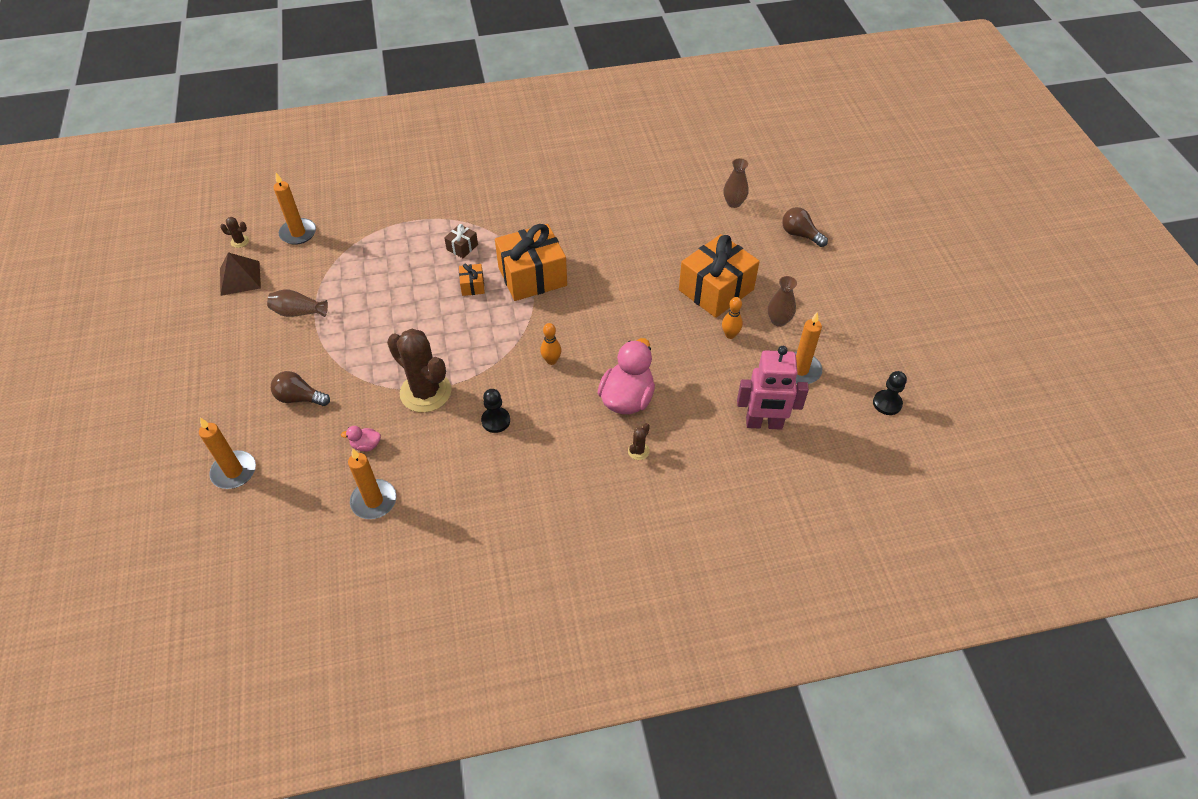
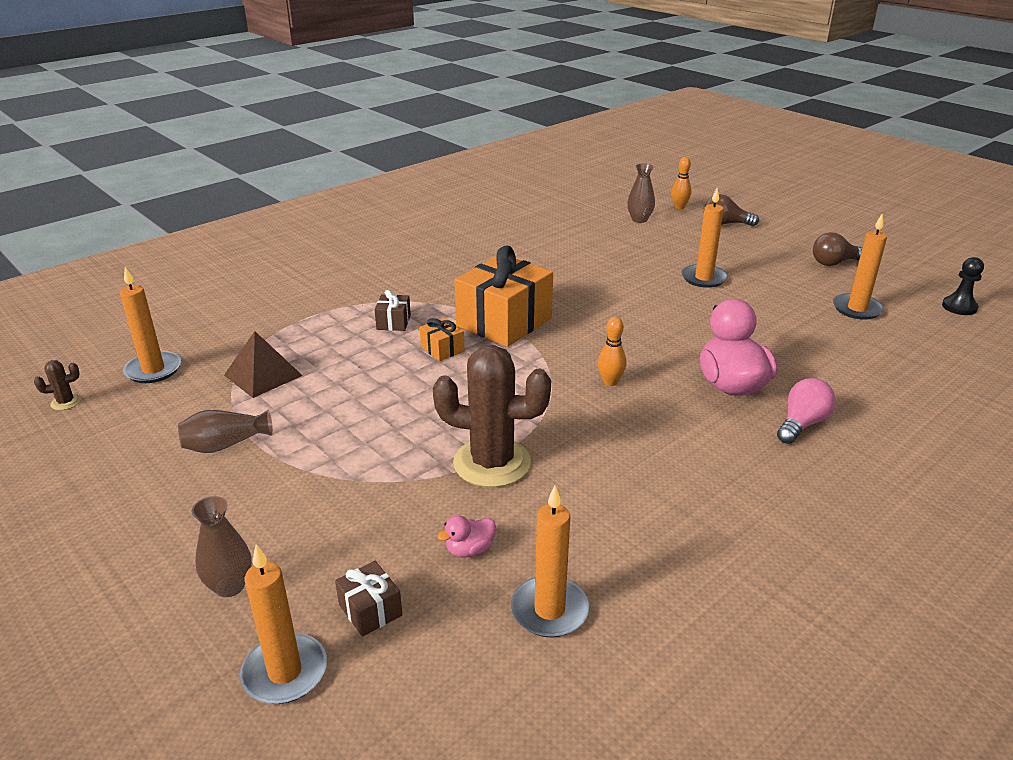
camera: 30 degrees left, 20 degrees down
(240, 278) = (97, 438): brown pyramid -> brown pyramid (263, 375)
(293, 457) = (370, 610): none -> brown gift
(300, 398) = (314, 535): brown light bulb -> brown light bulb (834, 263)
(496, 421) = (612, 458): black pawn -> none
(638, 451) = (802, 424): brown cactus -> pink light bulb
(716, 290) = (703, 278): orange gift -> orange candle
(730, 335) = (761, 304): orange bowling pin -> orange bowling pin (679, 207)
(764, 424) = (884, 357): pink robot -> none
(778, 320) = (788, 282): brown vase -> brown vase (230, 586)

